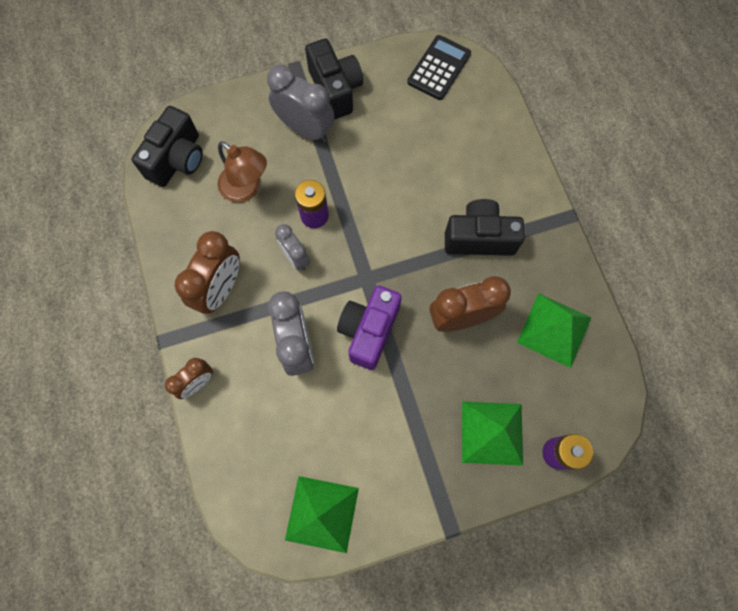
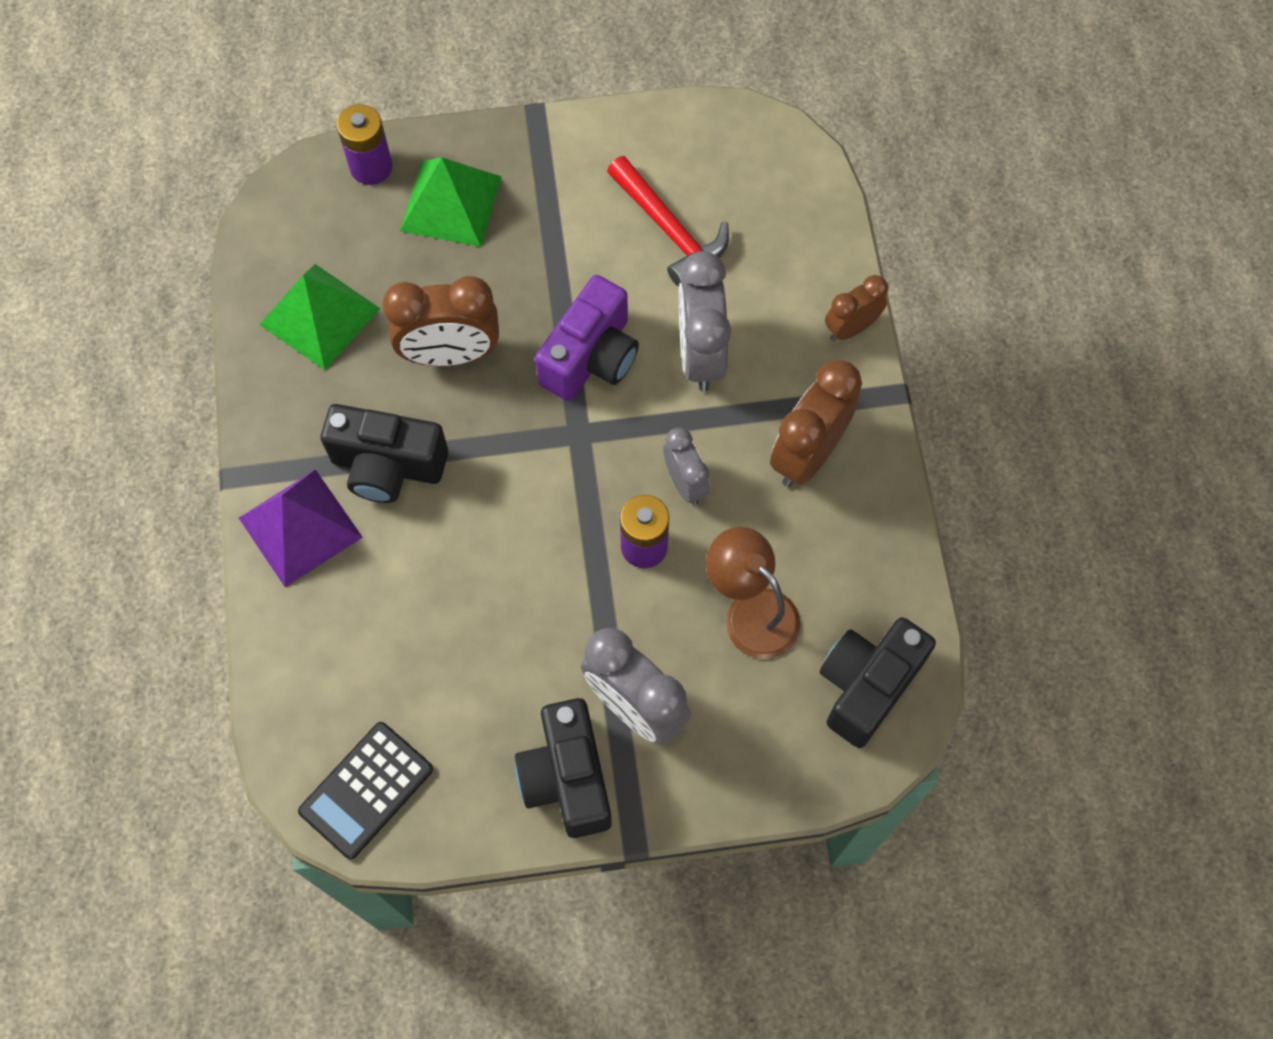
camera: 170 degrees left, 5 degrees down
(322, 513) = (697, 149): green pyramid -> none
(332, 438) = (669, 230): none -> red hammer
(519, 193) = (300, 527): none -> purple pyramid

